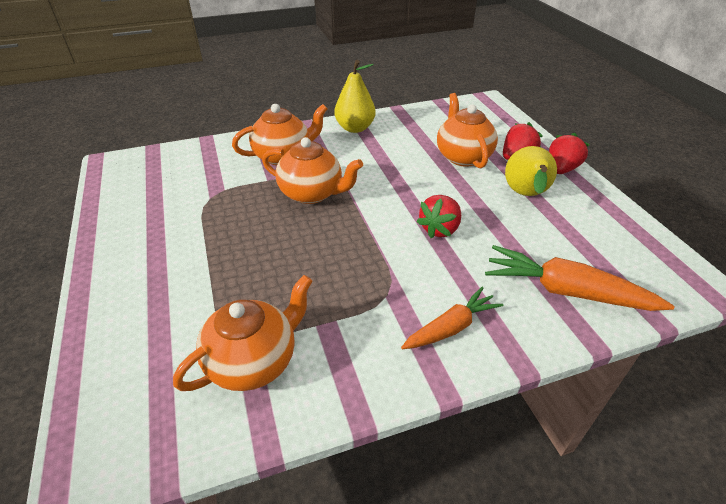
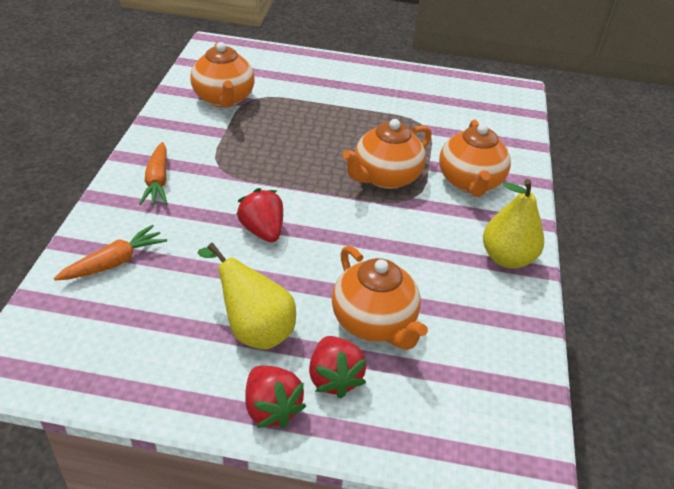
camera: 115 degrees right, 0 degrees up
(463, 156) = (374, 323): orange teapot -> orange teapot turned 45 degrees clockwise
(565, 291) = (115, 262): orange carrot -> orange carrot, size x0.64

